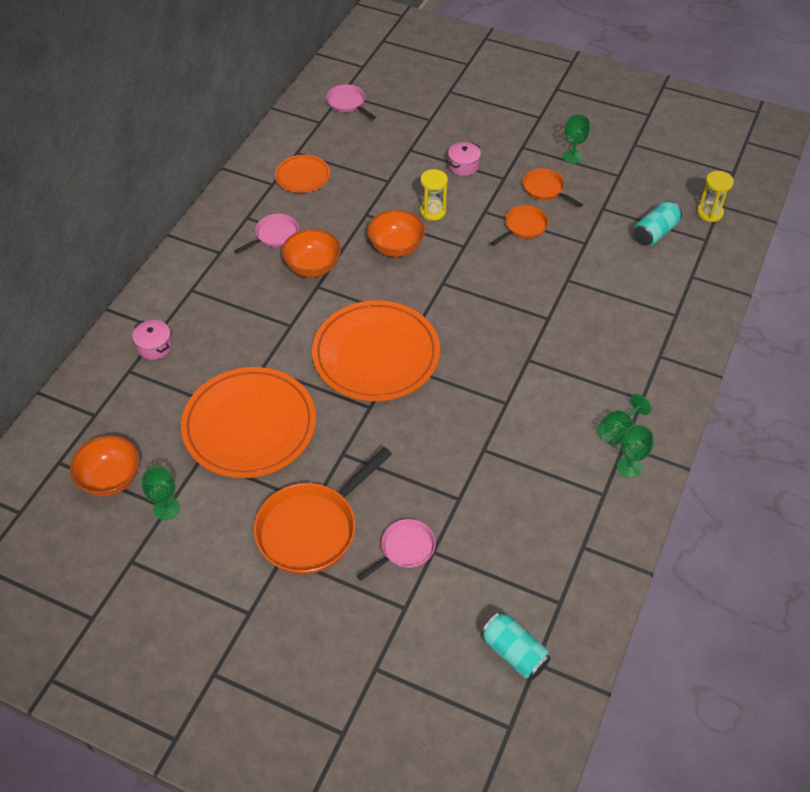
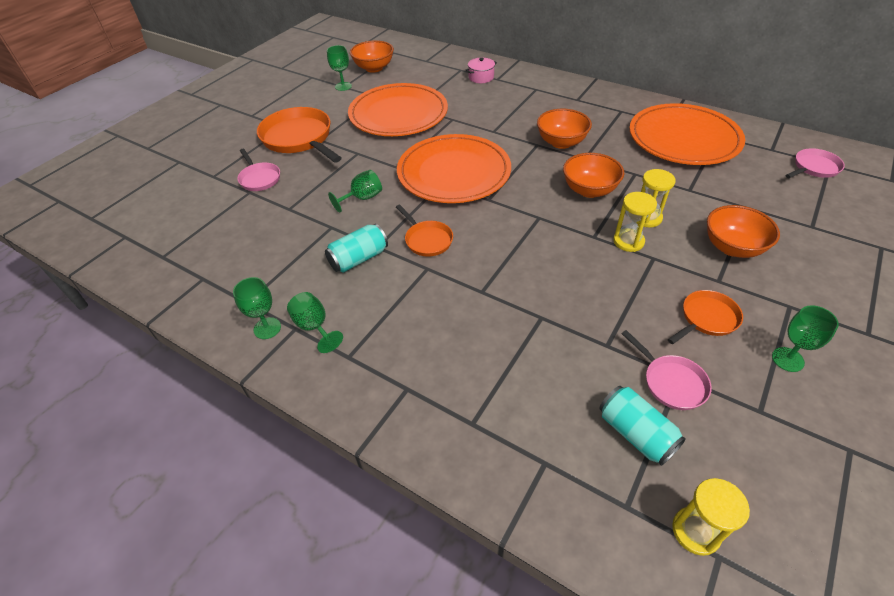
camera: 100 degrees right, 5 degrees down
(274, 235) = (600, 124): pink pan -> pink pan (671, 382)
(302, 176) = (683, 139): orange plate -> orange plate, size x2.02
(431, 431) = (362, 198): none -> green goblet
(463, 166) = (732, 247): pink pot -> orange bowl
(467, 225) = (628, 241): none -> yellow hourglass
(514, 652) = (141, 226): turquoise can -> turquoise can (359, 259)
(523, 227) = (630, 289): orange pan -> orange pan (427, 240)

